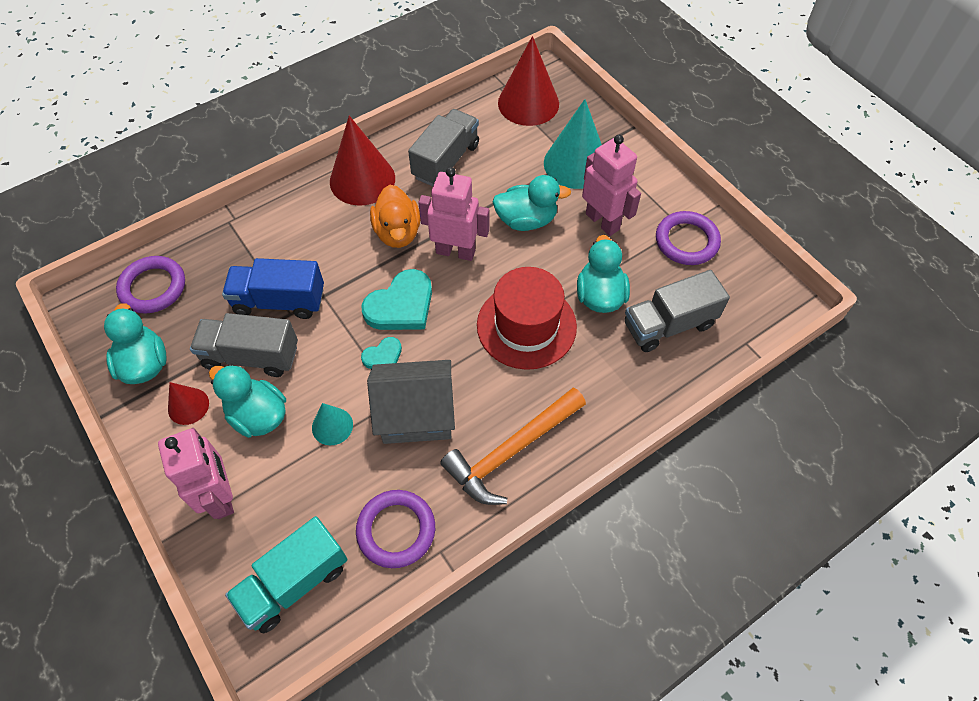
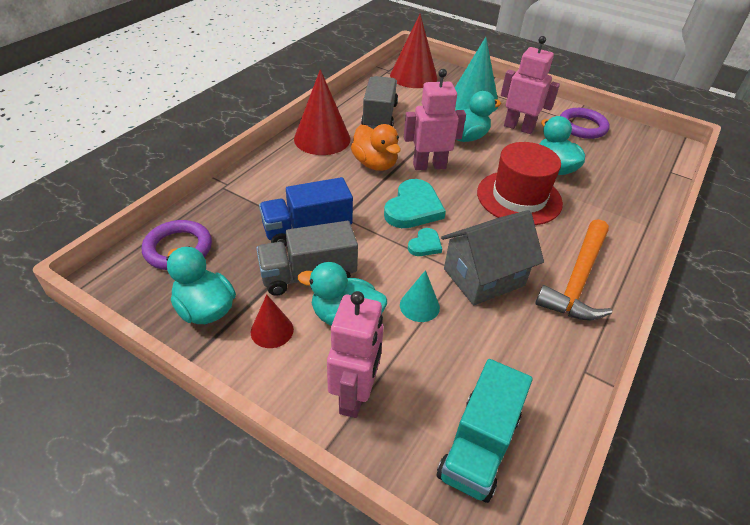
camera: 25 degrees left, 15 degrees down
(221, 496) = (355, 395): pink robot -> pink robot turned 60 degrees clockwise
(396, 530) = (536, 367): purple ring -> none
(669, 324) = (614, 173): grey truck -> none

